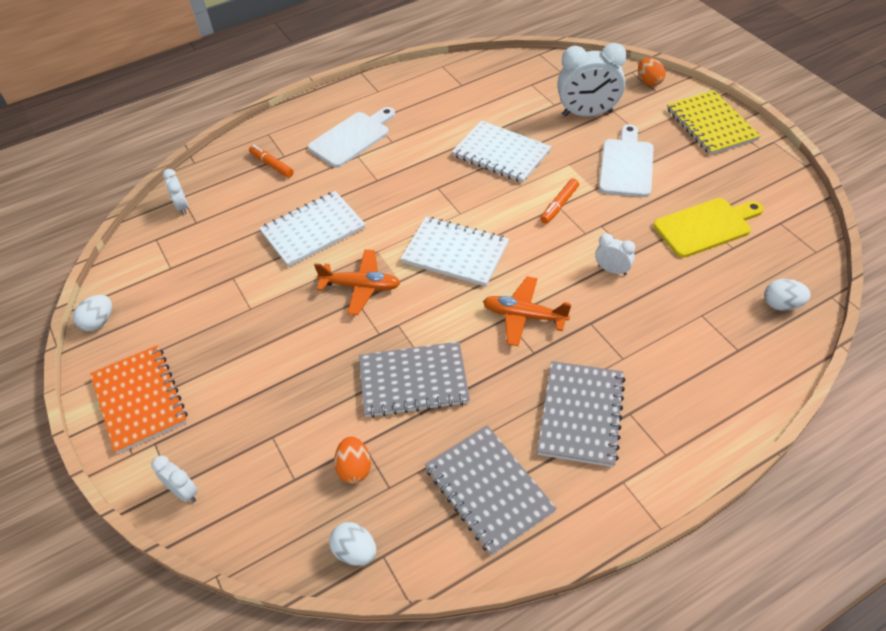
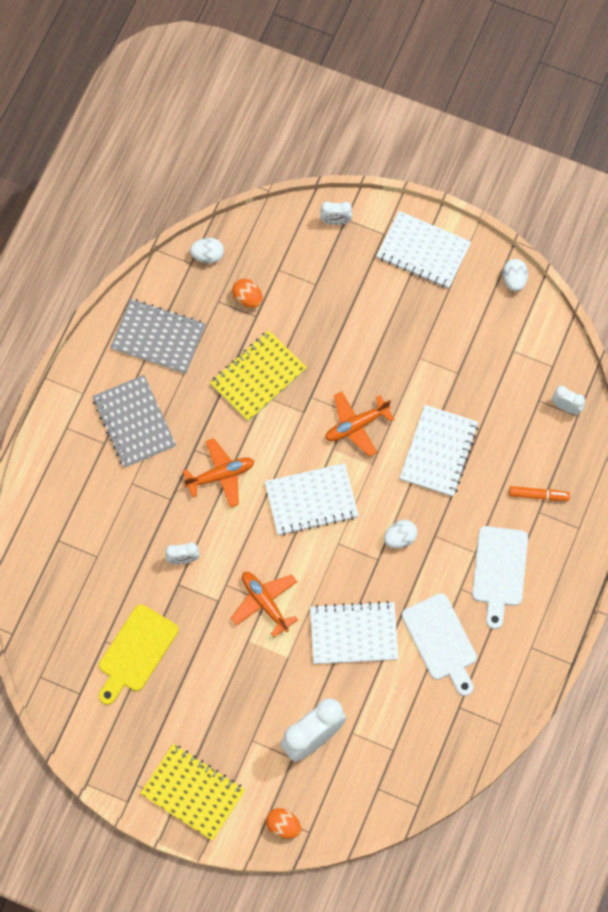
camera: 140 degrees right, 20 degrees up
(140, 400) = (423, 251): orange notebook -> white notebook
(413, 381) = (258, 377): grey notebook -> yellow notebook
(559, 205) = (265, 603): orange marker -> orange plane
(626, 165) = (238, 687): white cutting board -> white cutting board (441, 641)
(782, 305) = (44, 602): white egg -> white egg (400, 538)

